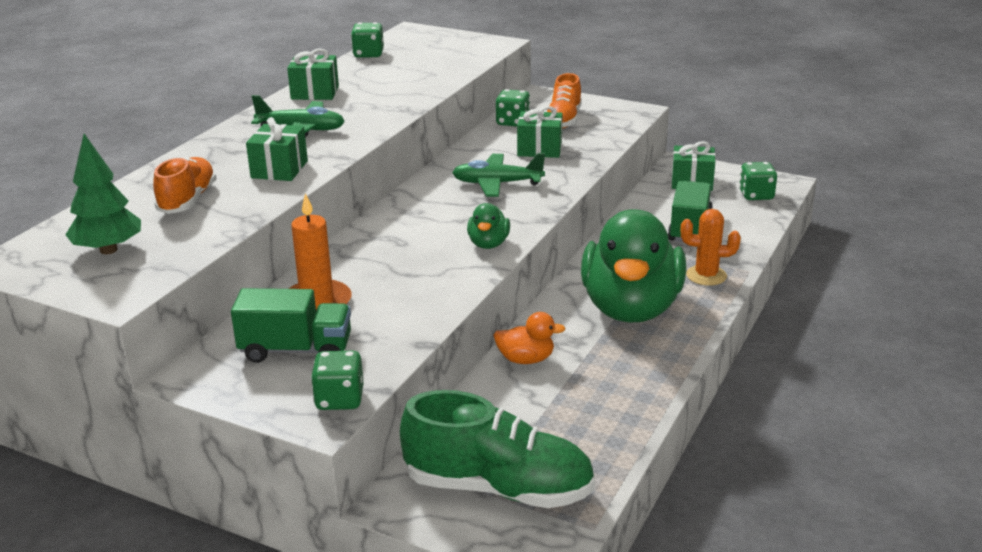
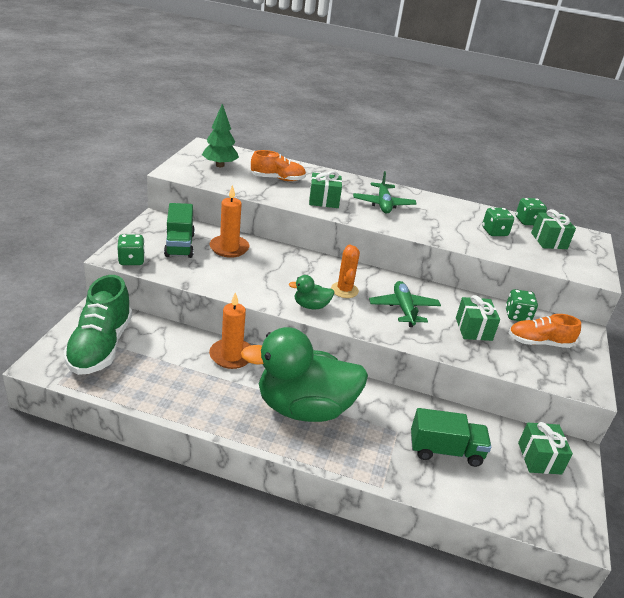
camera: 75 degrees right, 5 degrees up
(315, 93) = (444, 205): green gift -> green gift (549, 241)
(526, 359) = (231, 355): orange duck -> orange candle
(706, 275) = (365, 456): orange cactus -> orange cactus (344, 290)
(756, 195) = (537, 507): green dice -> green dice (494, 232)

